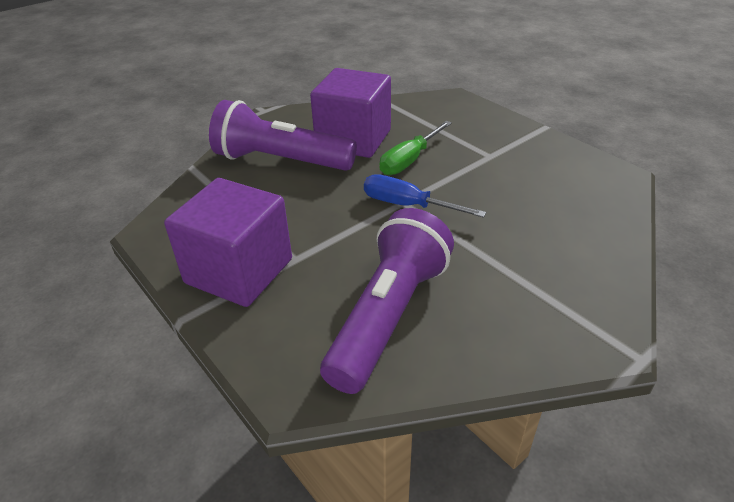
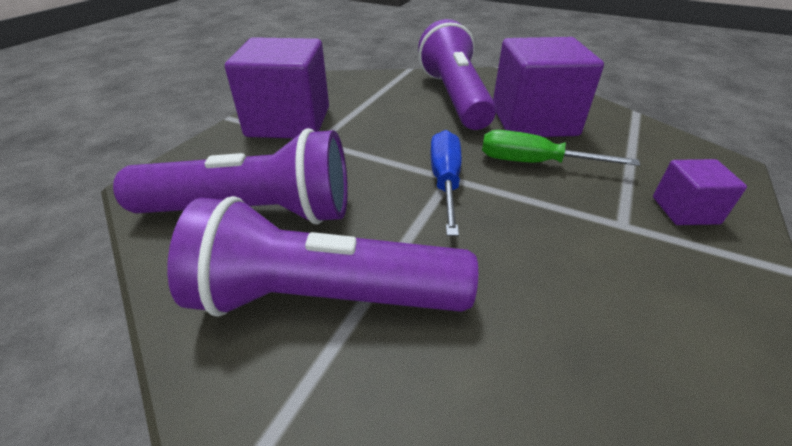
camera: 65 degrees right, 0 degrees up
(489, 131) = (685, 210): none -> purple cube
(505, 291) = (324, 297): none -> purple flashlight

